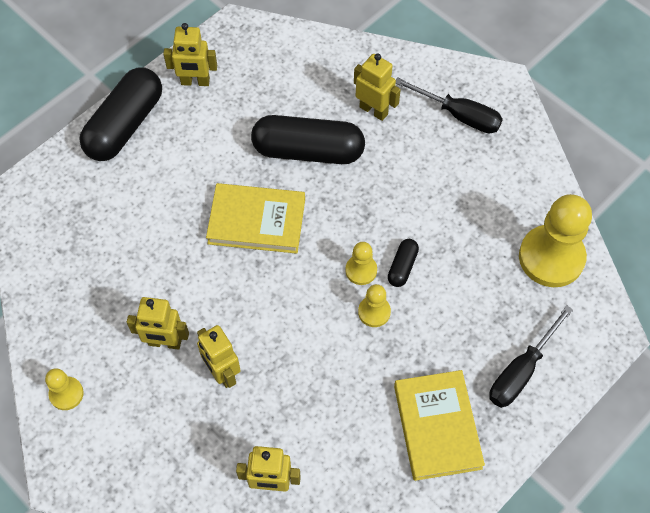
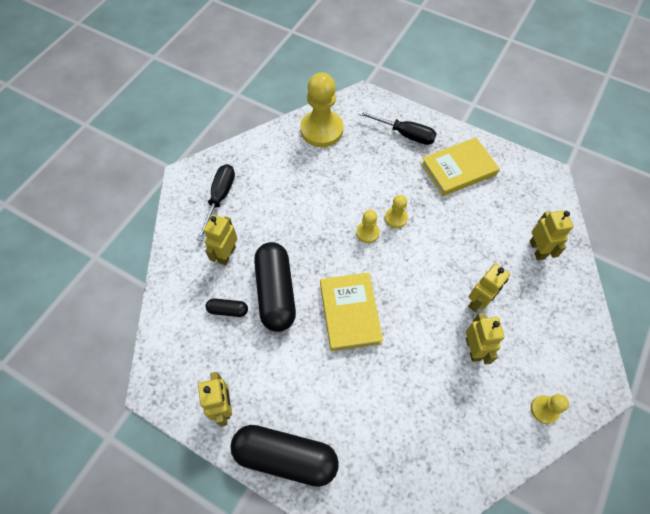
camera: 105 degrees left, 0 degrees up
(402, 267) = (356, 209): black capsule -> black capsule (228, 310)

